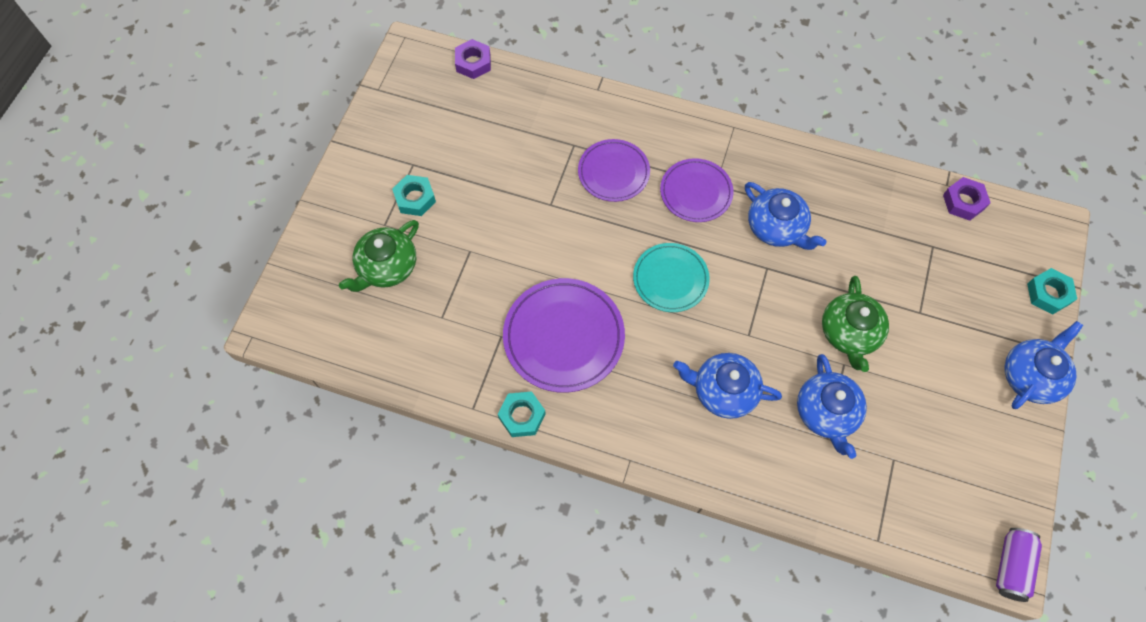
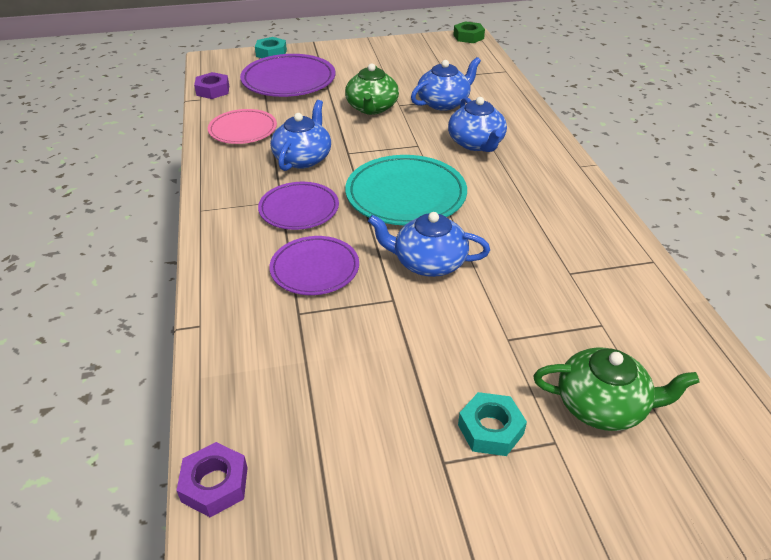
camera: 120 degrees left, 25 degrees down
(522, 416) = (620, 230): turquoise nut -> none
(564, 337) = (525, 234): purple plate -> purple plate (288, 80)
(670, 279) = (406, 195): turquoise plate -> turquoise plate, size x1.55
(849, 333) = (372, 108): green teapot -> green teapot turned 120 degrees clockwise
(857, 199) = (243, 130): none -> pink plate
(1011, 566) = (468, 37): purple can -> green nut
(1031, 376) = (340, 49): blue teapot -> blue teapot (428, 262)

